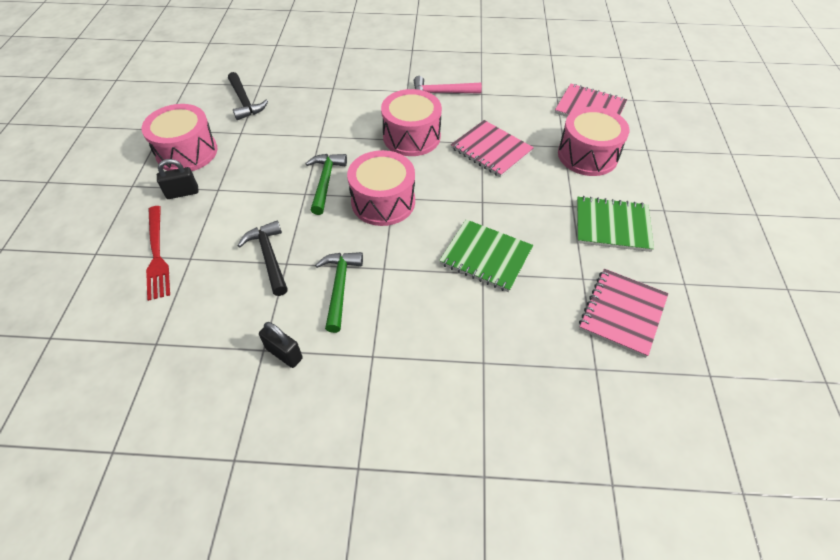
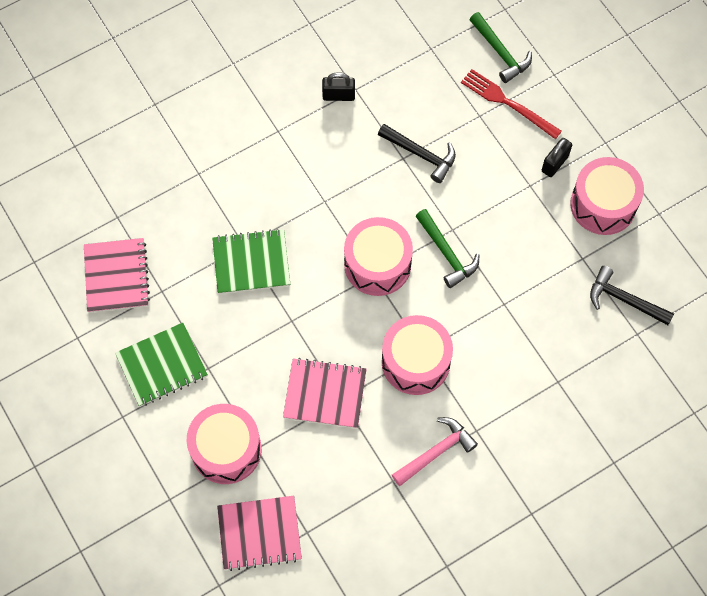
camera: 145 degrees right, 15 degrees up
(339, 287) = (344, 165): green hammer -> green hammer (500, 52)

